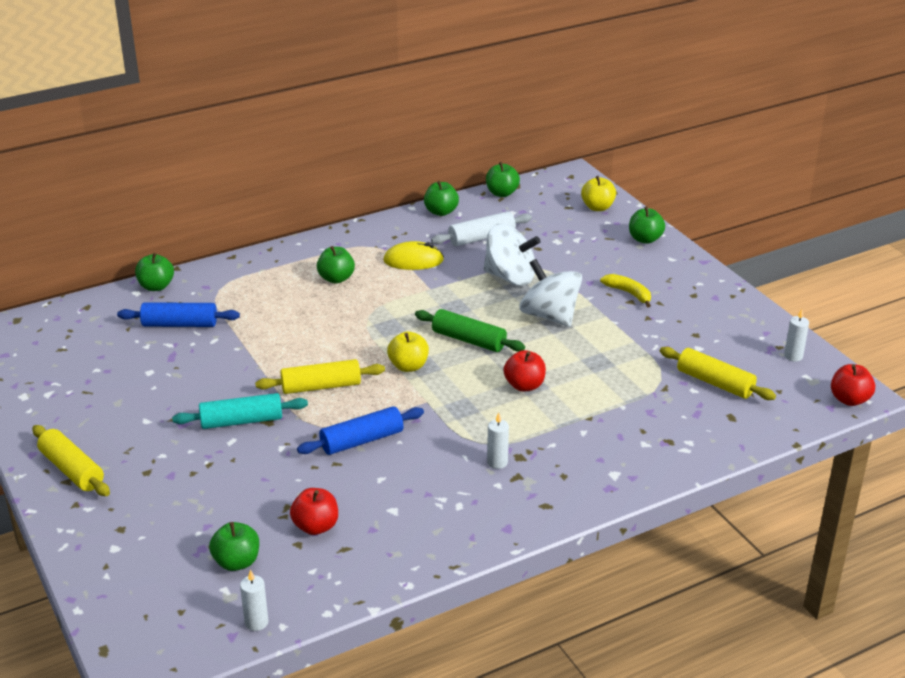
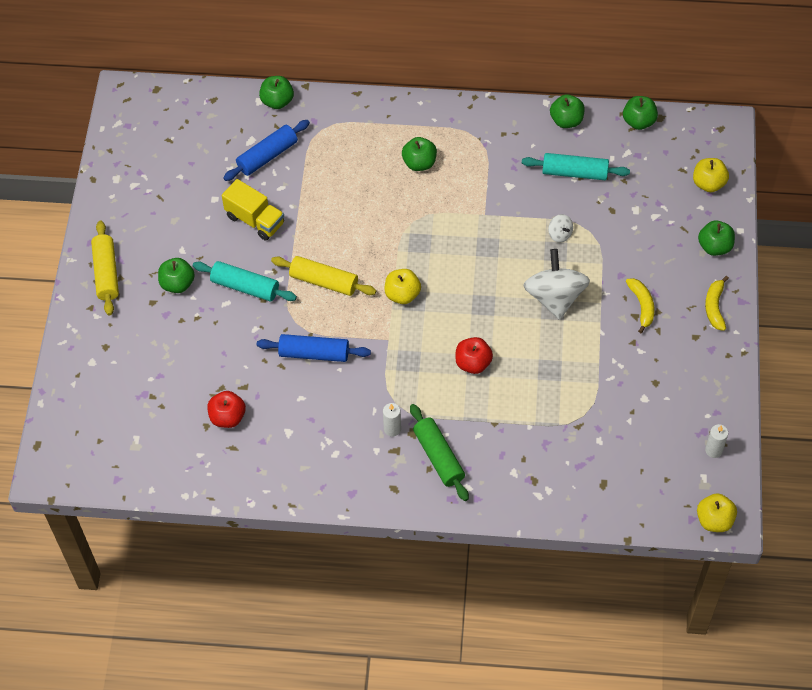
camera: 35 degrees right, 25 degrees up
(179, 324) = (267, 156): blue rolling pin -> blue rolling pin turned 75 degrees counterclockwise
(207, 371) = (255, 220): none -> yellow truck
(237, 562) = (158, 419): green apple -> green apple (177, 284)
(256, 622) = (138, 477): white candle -> none
(413, 260) = (496, 172): yellow mouse -> none
(468, 340) = (469, 290): green rolling pin -> green rolling pin (438, 457)
(481, 238) = (575, 172): white rolling pin -> turquoise rolling pin
(510, 277) = (560, 234): white spinning top -> white spinning top, size x0.44
(687, 272) = (714, 307): none -> yellow banana
(715, 383) = (623, 442): yellow rolling pin -> none
(849, 400) = (714, 520): red apple -> yellow apple

